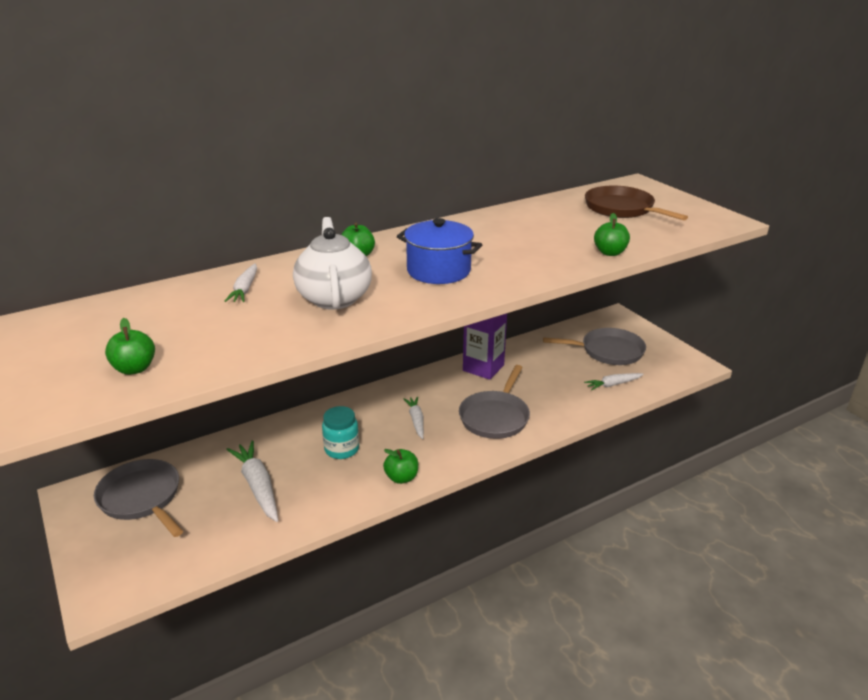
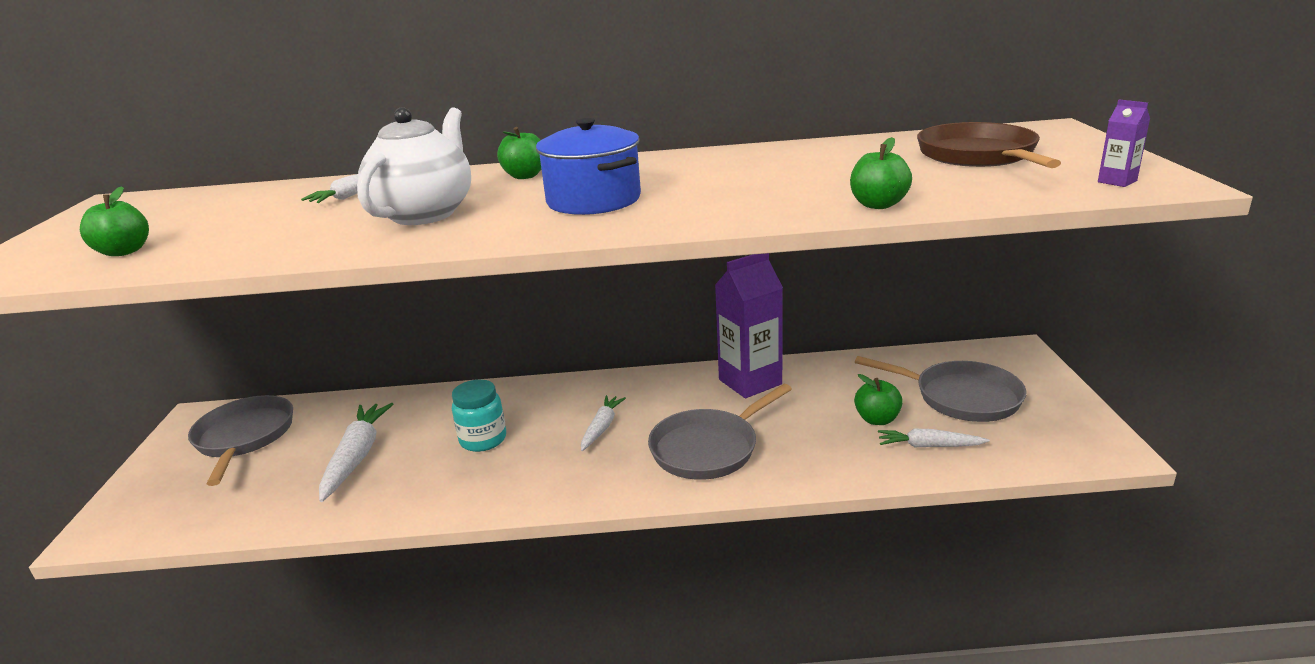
camera: 30 degrees right, 5 degrees down
(401, 478) = (515, 494): green apple -> green apple (877, 419)
(706, 222) = (1117, 181): none -> purple carton

